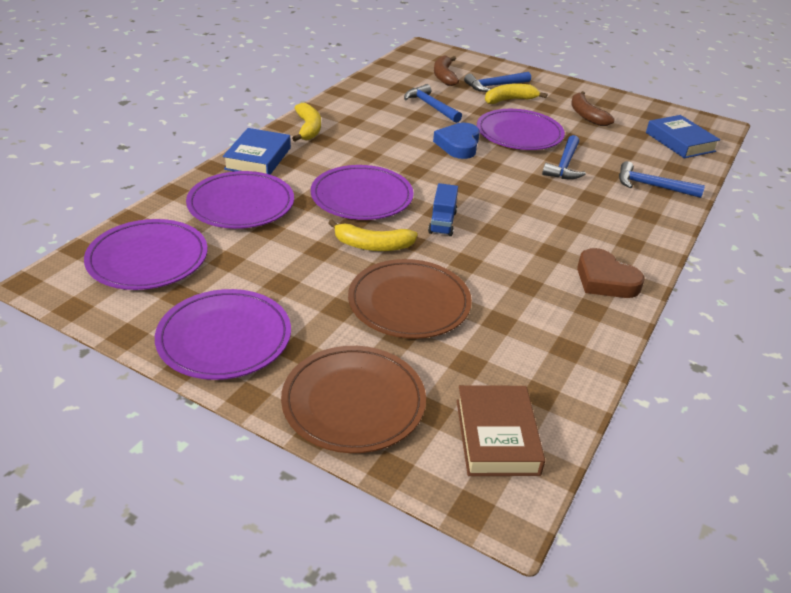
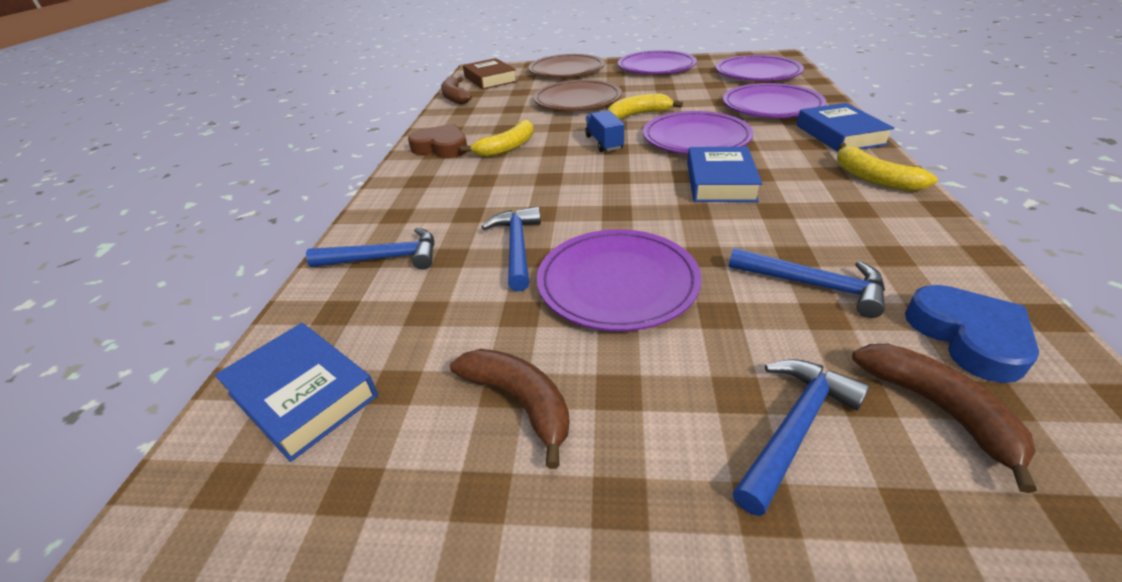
camera: 160 degrees right, 0 degrees up
(399, 158) = (720, 182): none -> blue book
(458, 145) = (680, 225): blue heart -> blue heart (968, 337)
(509, 100) = (710, 379): yellow banana -> yellow banana (507, 147)
(572, 395) = (455, 97): none -> brown banana

